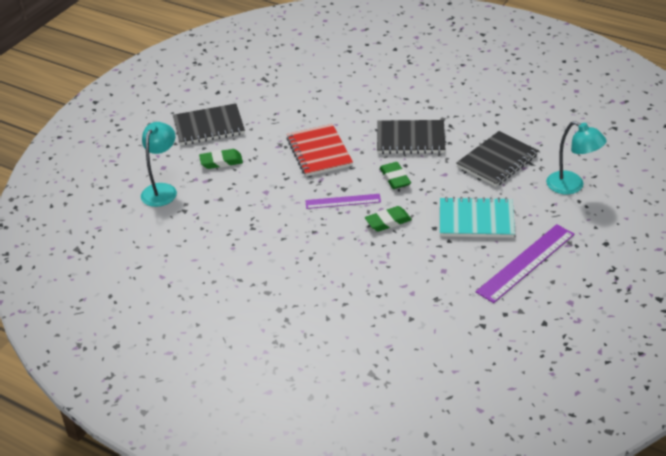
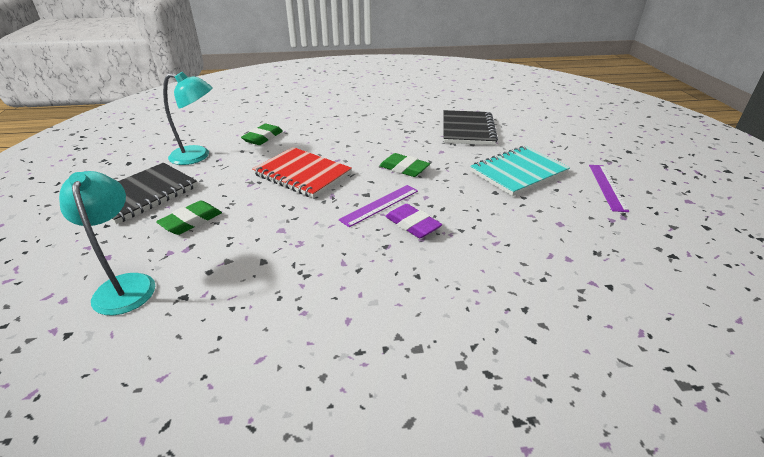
camera: 40 degrees left, 5 degrees down
(346, 225) = (412, 225): none -> purple eraser
(388, 222) = (448, 204): green eraser -> green eraser (263, 138)
(410, 139) = (377, 138): black notebook -> none
(526, 262) = (607, 187): purple ruler -> purple ruler, size x0.61
(572, 186) = (543, 127): turquoise lamp -> turquoise lamp (198, 156)

